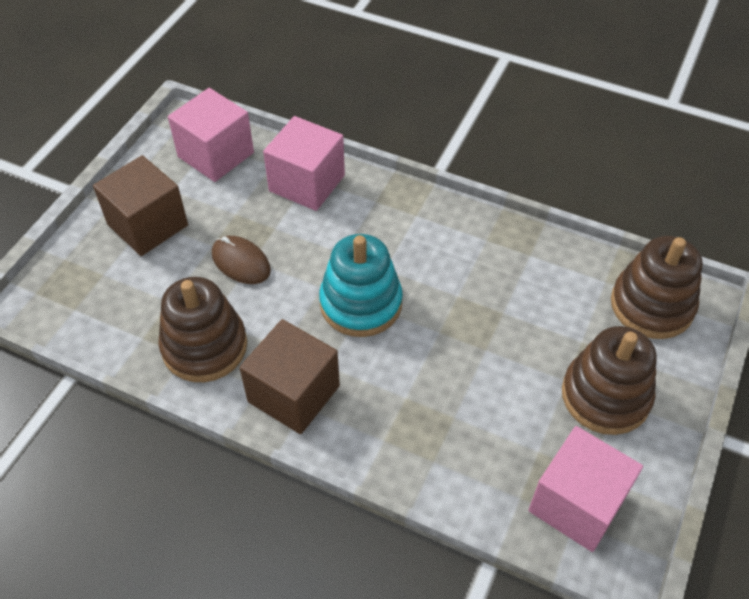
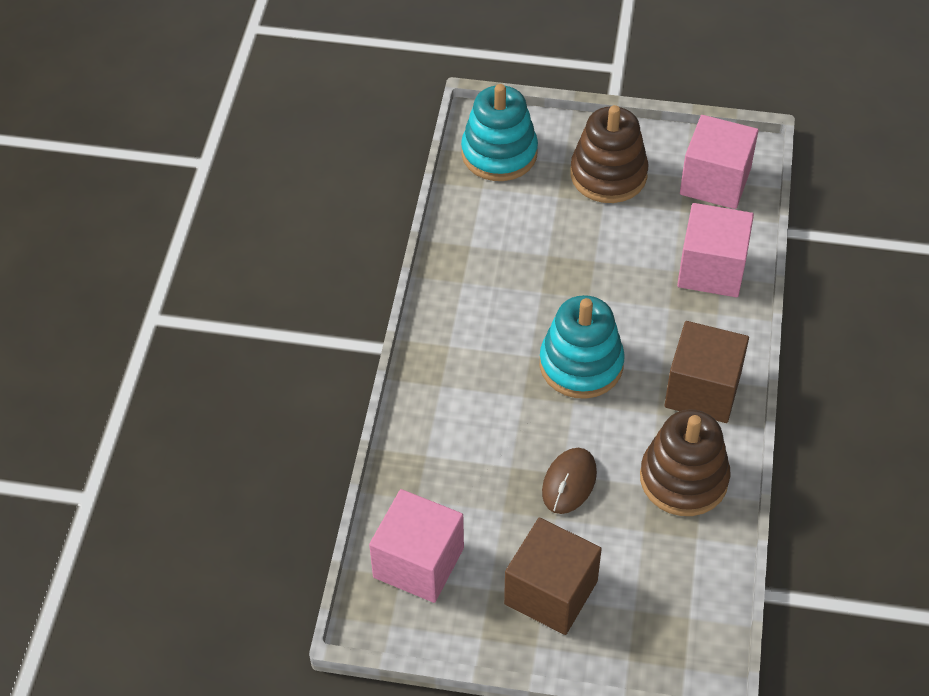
camera: 105 degrees left, 0 degrees up
(307, 183) = (435, 455): pink cube -> pink cube (711, 269)
(651, 305) = (499, 153): brown stacking toy -> turquoise stacking toy

